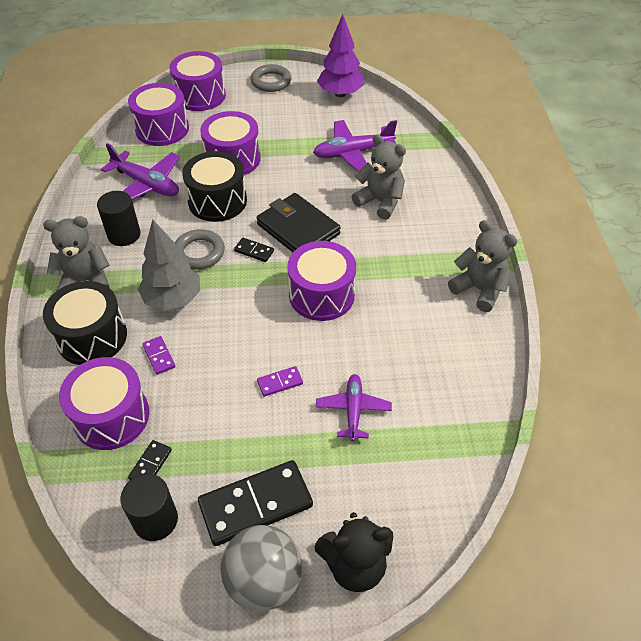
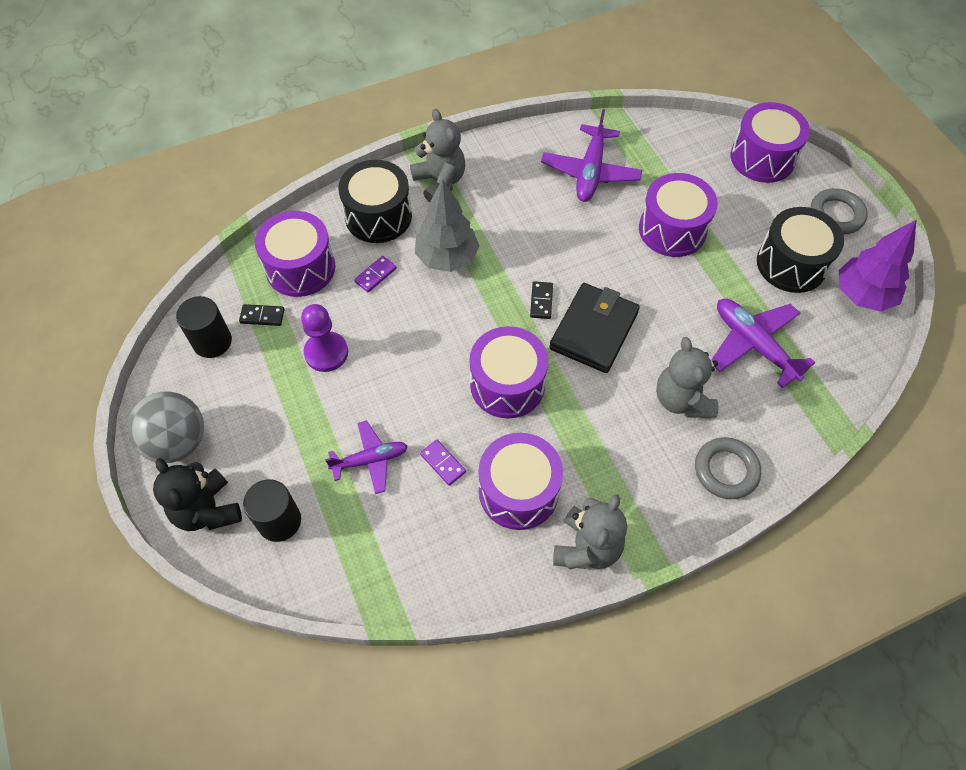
camera: 70 degrees right, 10 degrees up
(124, 235) = (511, 184): black cylinder -> black cylinder (279, 521)
(162, 129) = (683, 148): purple drum -> purple drum (518, 491)
(199, 252) = (516, 255): grey ring -> grey ring (726, 470)
(217, 201) = (598, 241): black drum -> black drum (791, 264)
(224, 417) = (326, 353): none -> purple pawn
(255, 504) = (245, 411): black domino -> none
(280, 382) = (381, 384): purple domino -> purple domino (443, 463)
(380, 202) = (682, 399): grey teddy bear -> grey teddy bear turned 150 degrees clockwise

